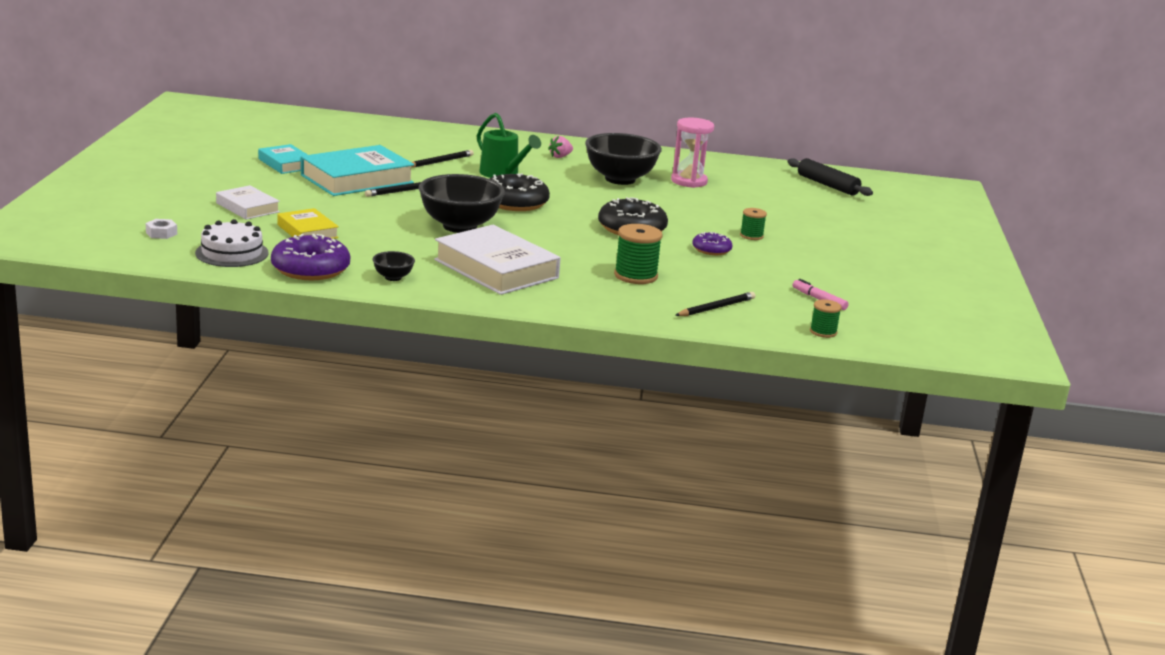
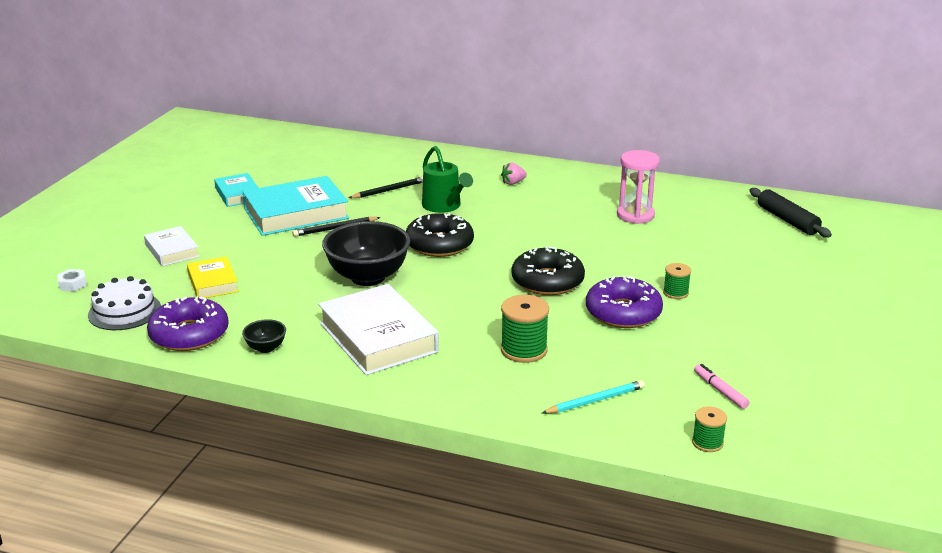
camera: 15 degrees right, 5 degrees up
(620, 179) = (562, 213): black bowl -> none
(711, 249) = (623, 312): purple donut -> purple donut, size x1.79
(716, 308) = (595, 401): black pencil -> turquoise pencil

